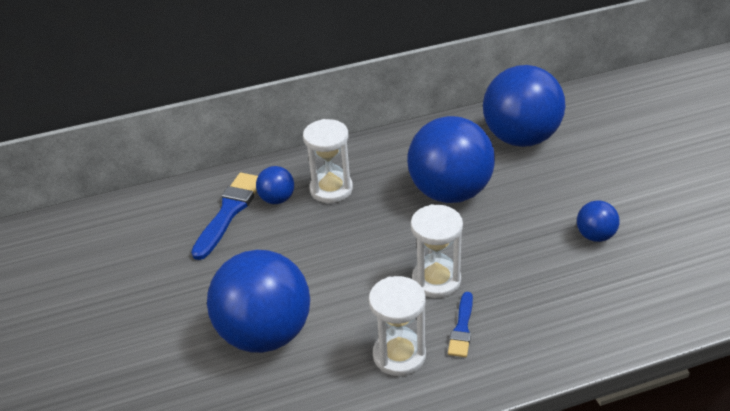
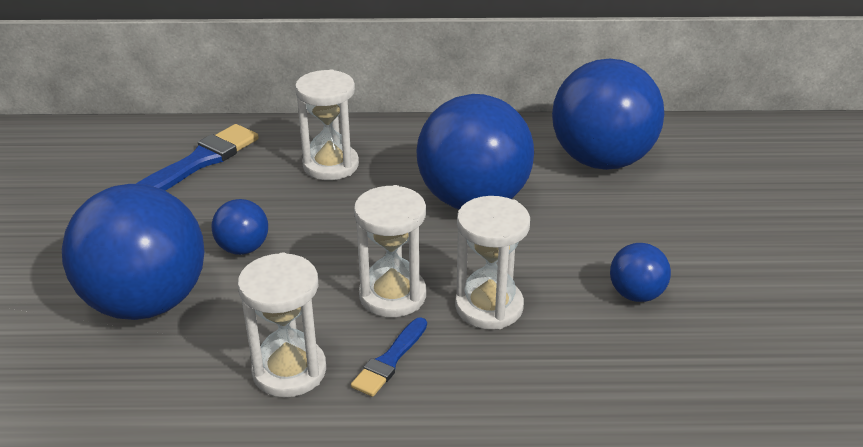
camera: 15 degrees right, 5 degrees down
(277, 199) = (261, 162): blue ball -> blue ball (243, 248)
(505, 271) = (489, 307): none -> white hourglass

